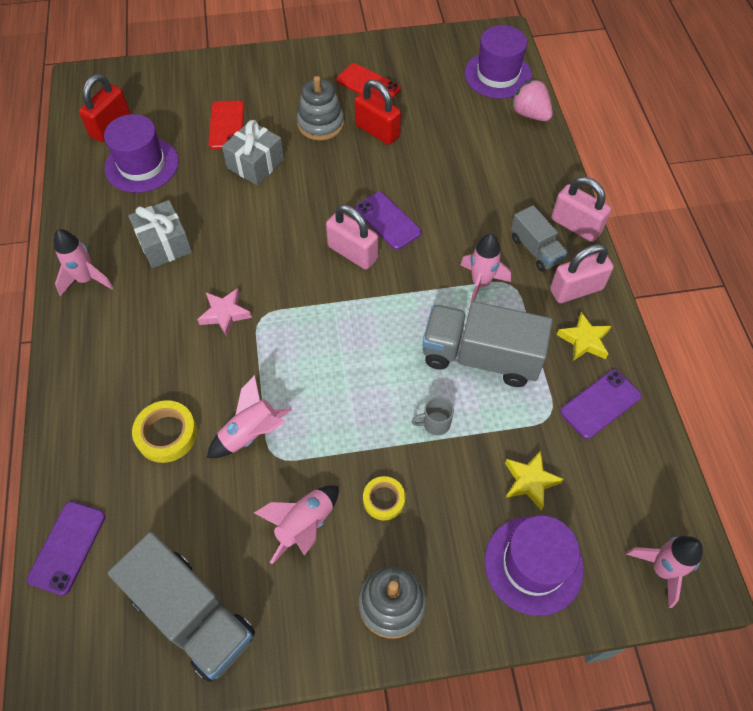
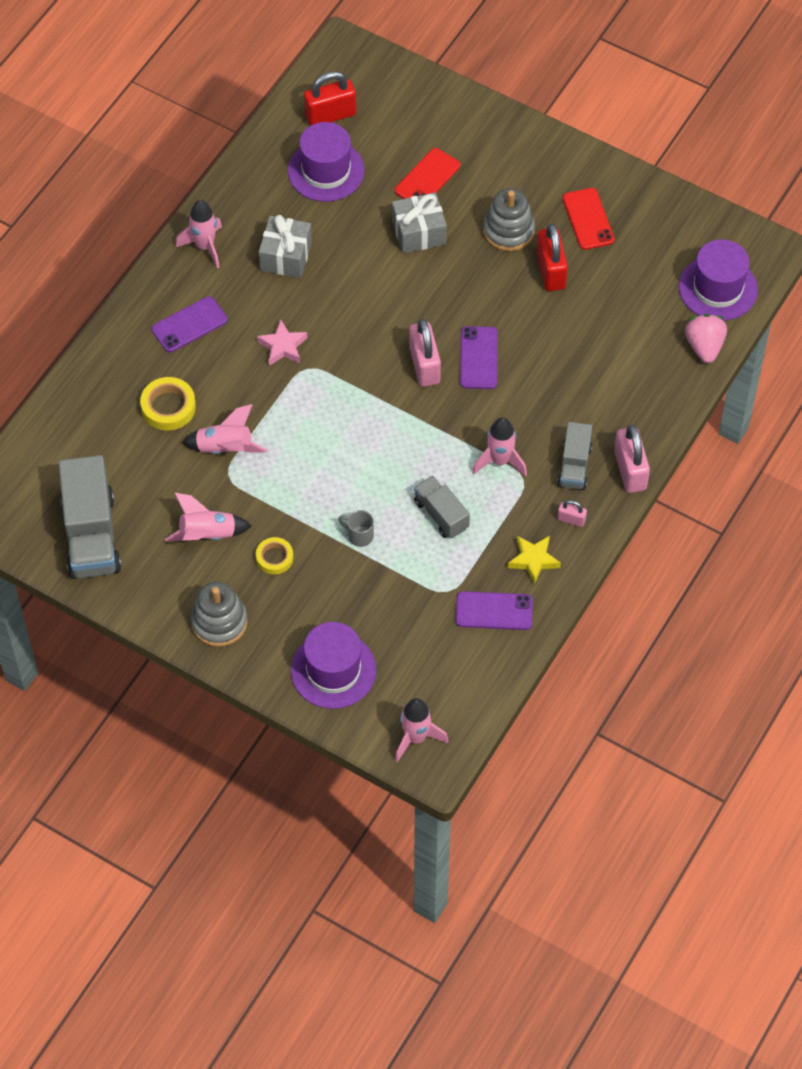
camera: 40 degrees right, 0 degrees up
(67, 547) = (47, 436): purple phone -> purple phone (189, 324)
(480, 357) = (441, 514): grey truck -> grey truck, size x0.56
(530, 481) = (386, 621): yellow star -> none
(576, 289) = (571, 519): pink padlock -> pink padlock, size x0.51

